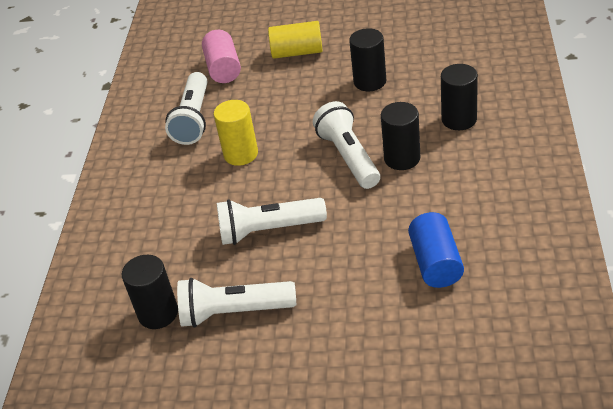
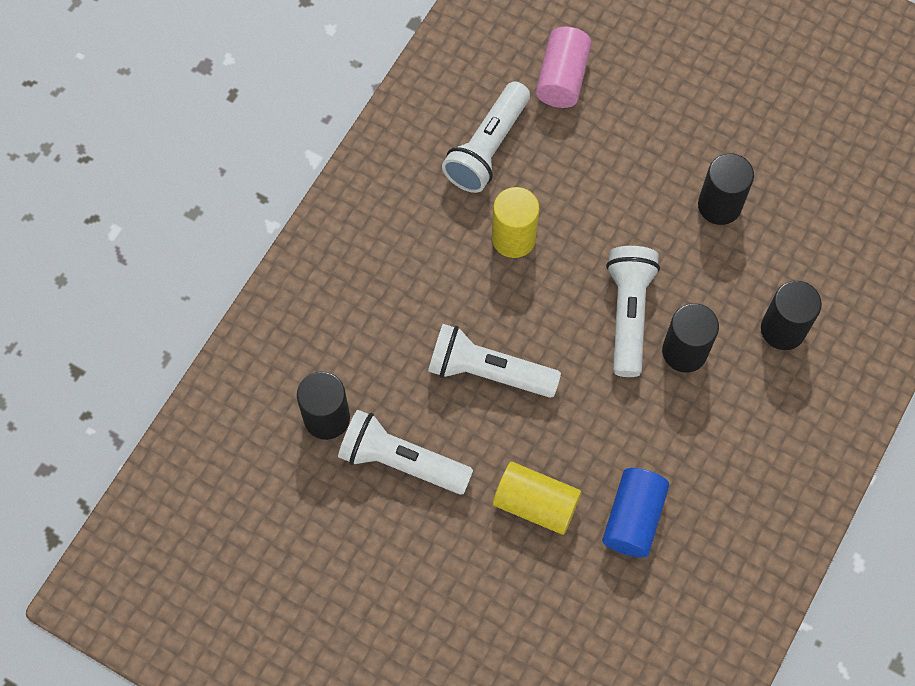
camera: 20 degrees right, 25 degrees up
(297, 52) = (663, 101): yellow cylinder -> yellow cylinder (535, 504)

